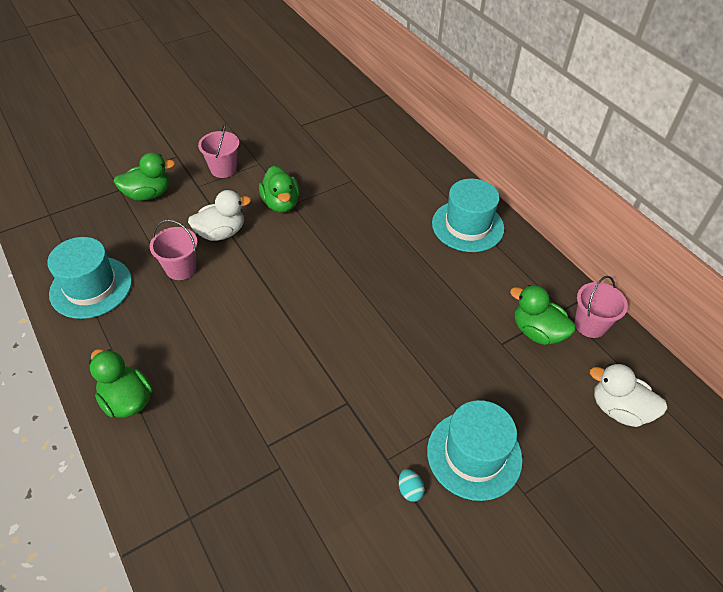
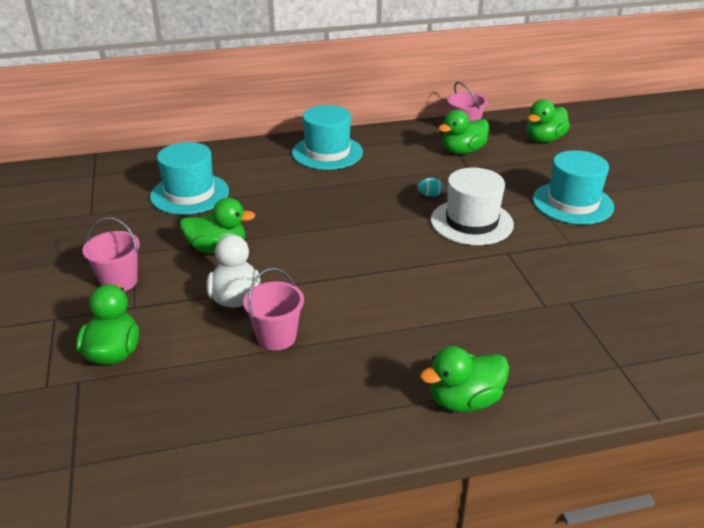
camera: 70 degrees left, 15 degrees down
(91, 287) = (263, 423): turquoise hat -> turquoise hat (189, 194)
(391, 364) = (471, 222): none -> white hat
(410, 490) = (601, 238): turquoise egg -> turquoise egg (430, 195)
(619, 409) = (544, 139): white duck -> green duck

